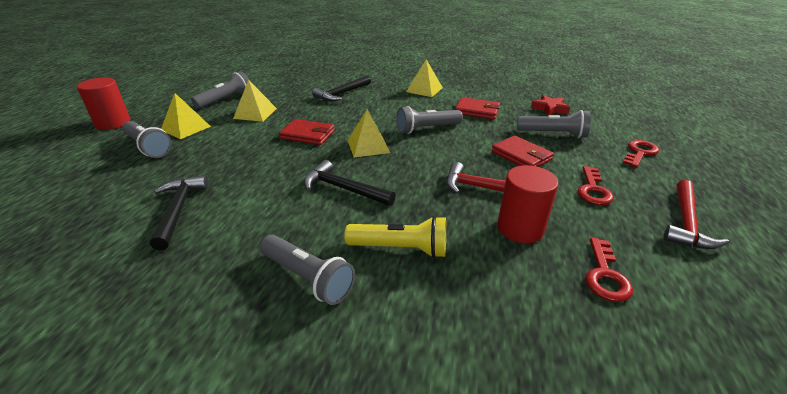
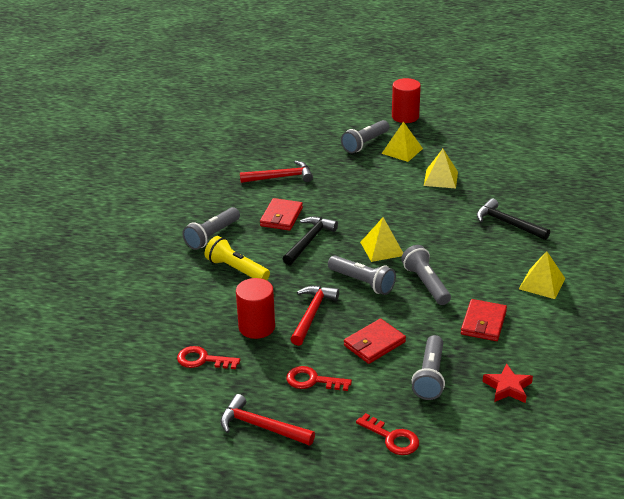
camera: 90 degrees right, 0 degrees up
(178, 210) = (281, 177): black hammer -> red hammer
(225, 100) = (468, 156): grey flashlight -> grey flashlight (362, 282)
(307, 135) = (400, 213): red wallet -> red wallet (281, 217)
(400, 248) = (236, 270): yellow flashlight -> yellow flashlight turned 120 degrees clockwise

